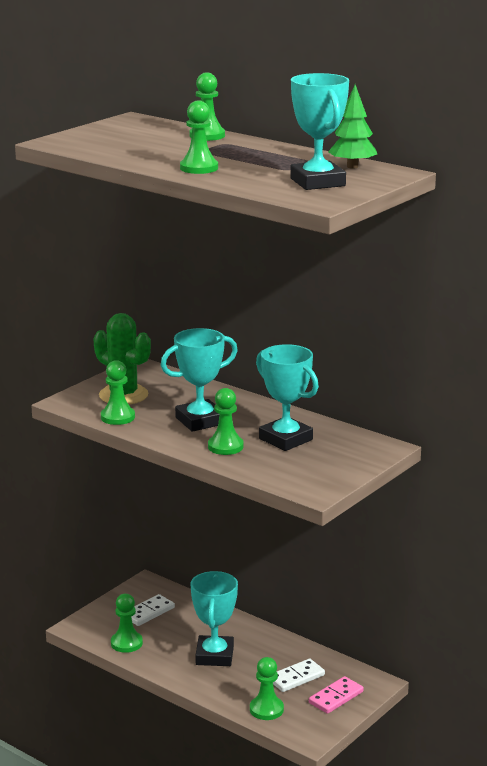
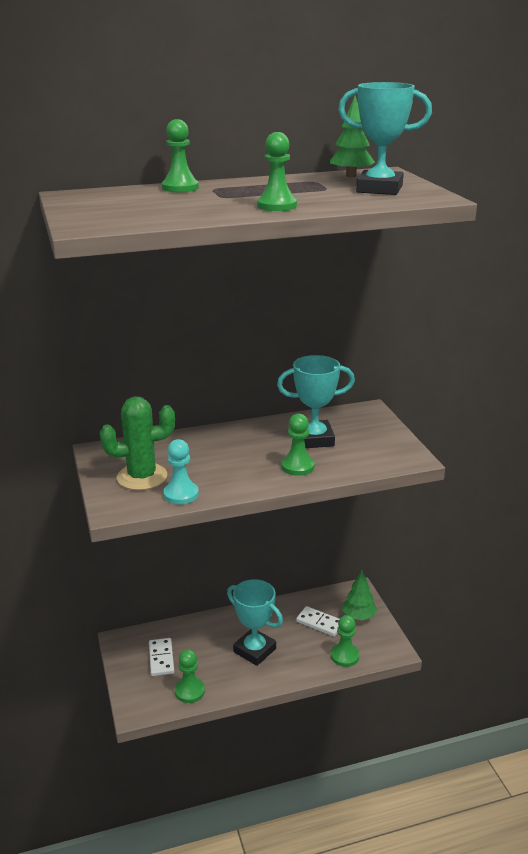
camera: 55 degrees left, 5 degrees up
(118, 417) = (181, 494): green pawn -> turquoise pawn
(200, 421) = (238, 461): turquoise trophy -> none
(296, 677) = (319, 623): white domino -> white domino turned 60 degrees counterclockwise
(336, 697) = (358, 616): pink domino -> green tree

